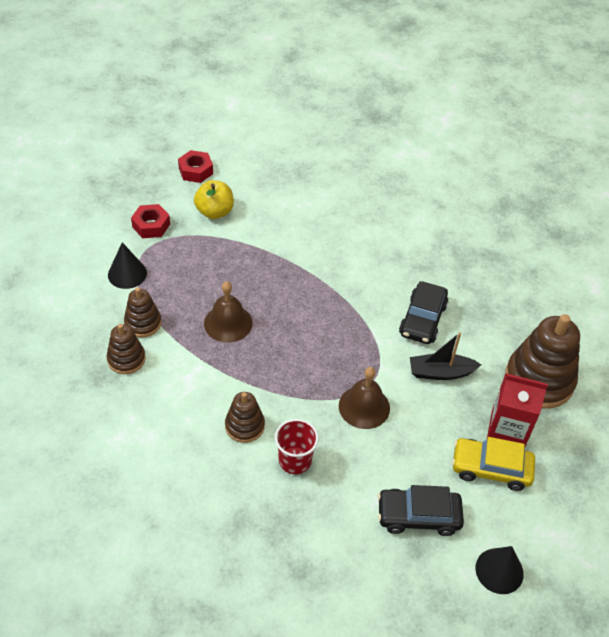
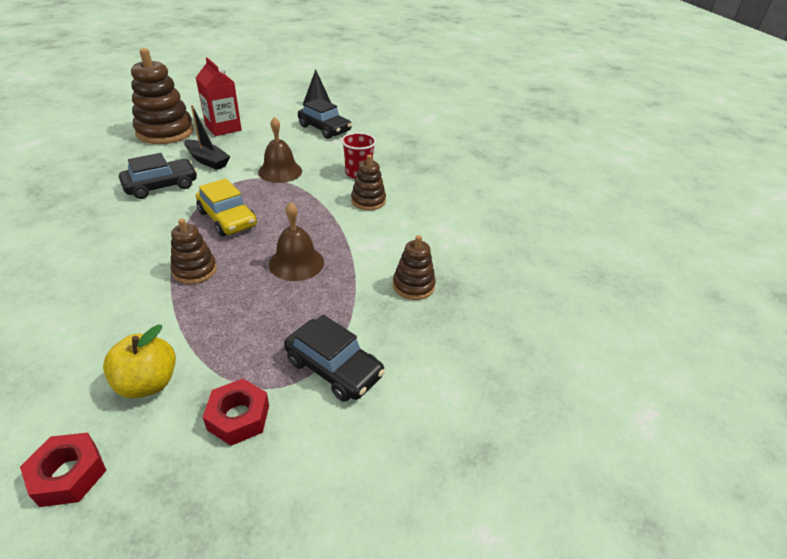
camera: 140 degrees left, 10 degrees down
(127, 274) = (334, 368): black cone -> black car
(143, 323) = (369, 306): brown stacking toy -> brown stacking toy (195, 270)
(491, 469) = (260, 123): yellow car -> yellow car (227, 219)

